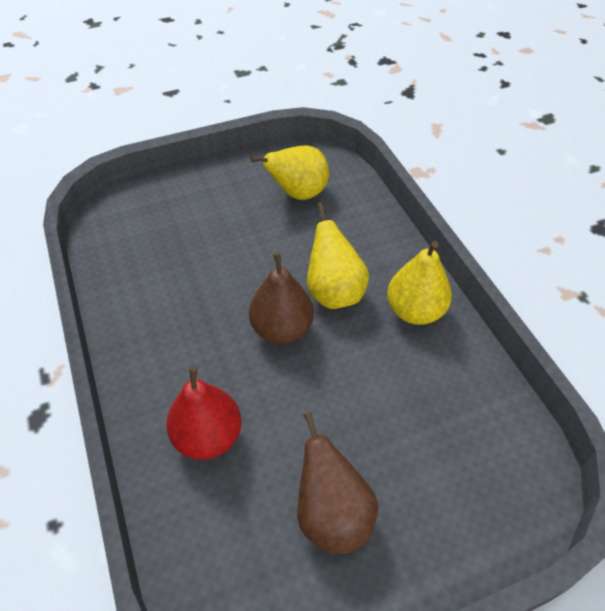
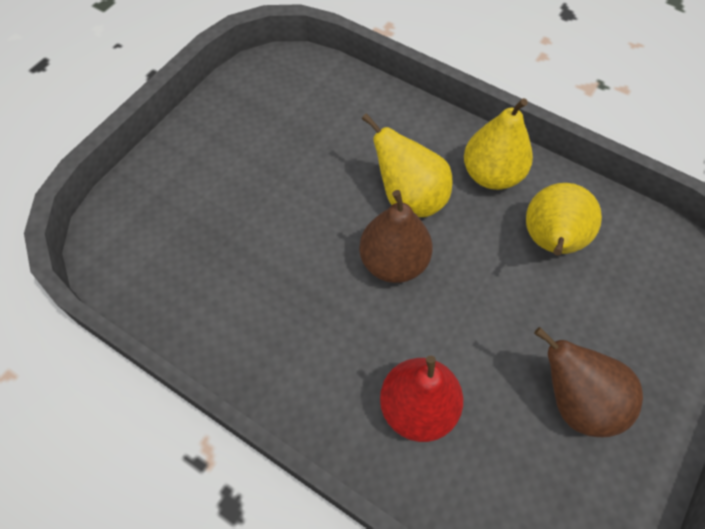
camera: 35 degrees left, 10 degrees up
(298, 194) = (290, 115): yellow pear -> yellow pear (550, 241)

